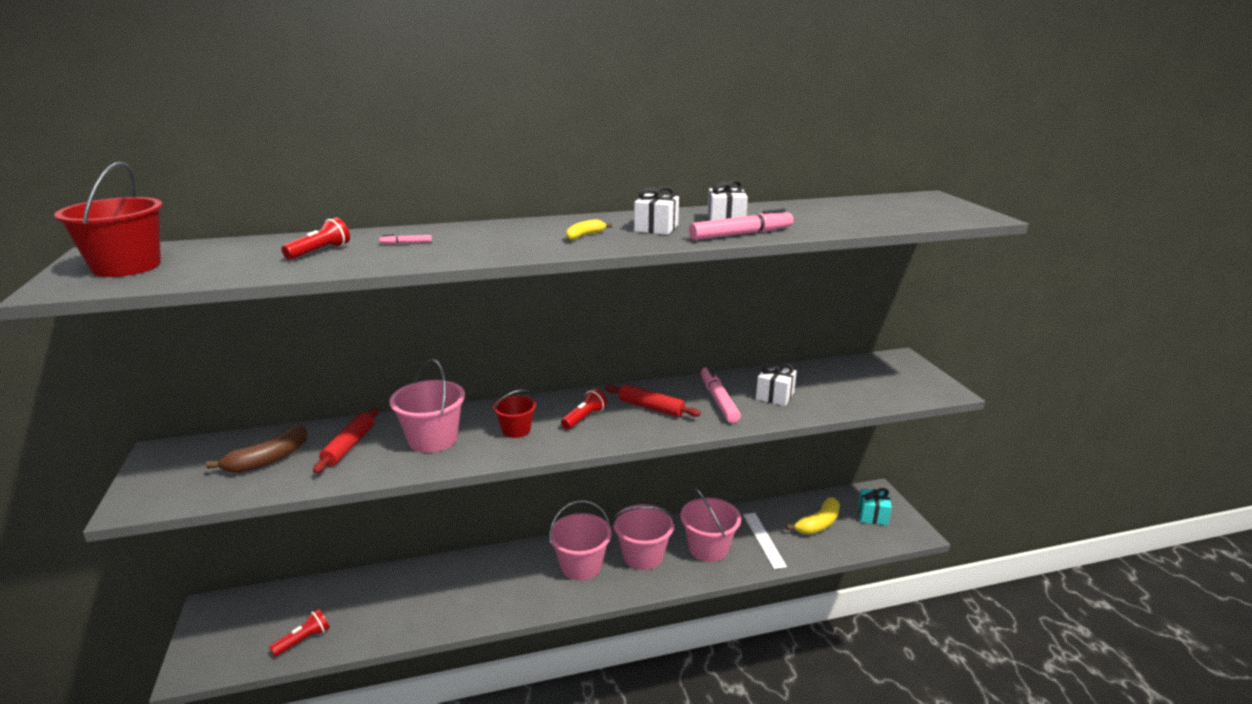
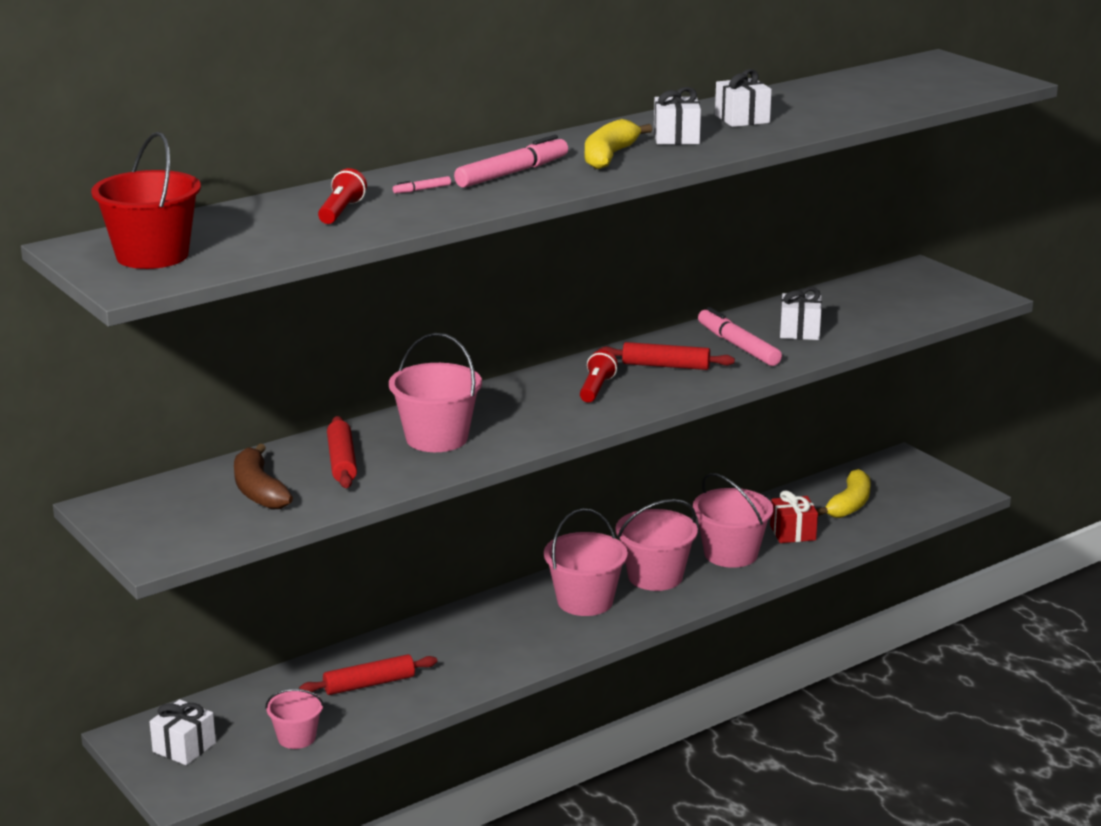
camera: 20 degrees left, 0 degrees up
(230, 627) = (184, 747): none -> white gift
(268, 460) = (259, 490): brown banana -> brown banana turned 135 degrees clockwise
(303, 640) = (296, 737): red flashlight -> pink bucket
(387, 603) = (369, 684): none -> red rolling pin
(516, 430) = (527, 413): red bucket -> none
(584, 236) = (609, 156): yellow banana -> yellow banana, size x1.75
(741, 234) = (776, 134): pink marker -> pink marker (512, 173)
(764, 539) = (792, 533): white ruler -> red gift
(872, 515) = (909, 484): turquoise gift -> none

